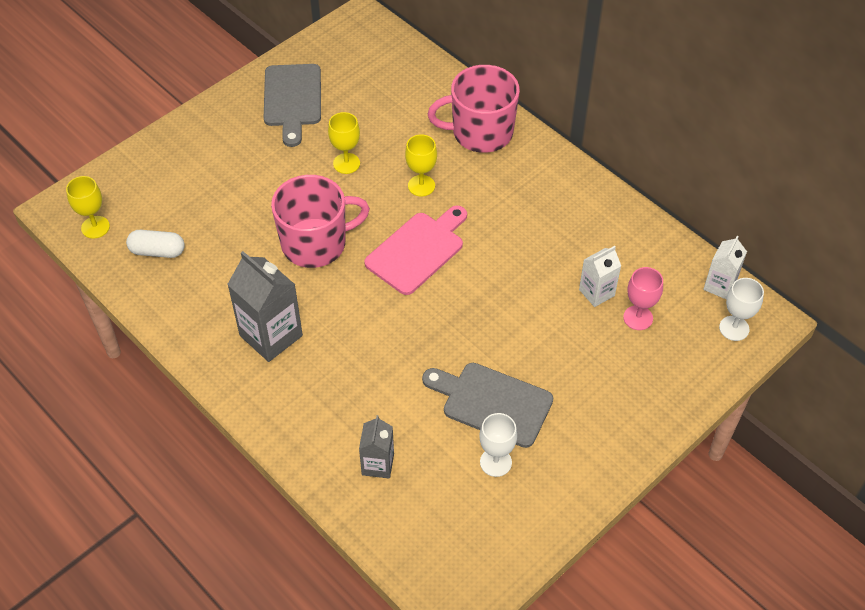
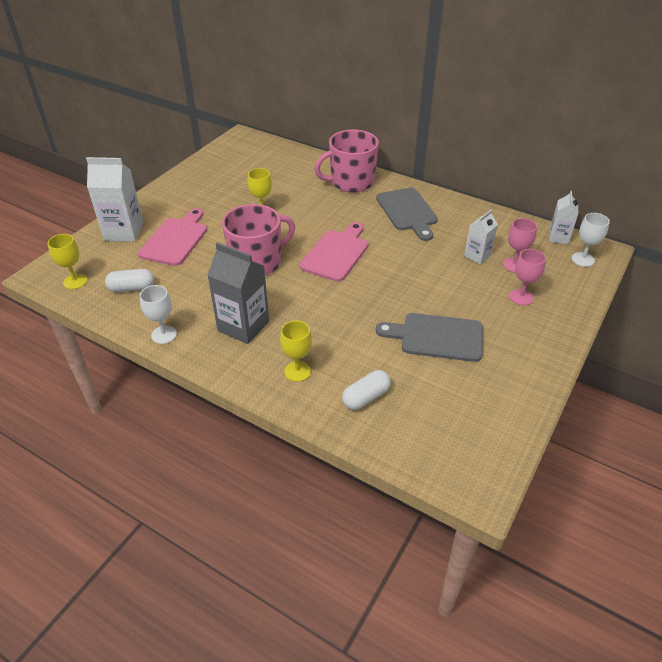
camera: 15 degrees left, 10 degrees down
(168, 160) = (124, 231): none -> white carton
(227, 186) = (176, 239): none -> pink cutting board
(292, 99) = (208, 184): grey cutting board -> grey cutting board (407, 212)
(378, 464) = (366, 397): grey carton -> white capsule
(421, 186) = (322, 216): yellow goblet -> yellow goblet (297, 371)
(495, 462) = (459, 376): white goblet -> white goblet (164, 335)
(623, 369) = (521, 297): none -> pink goblet

